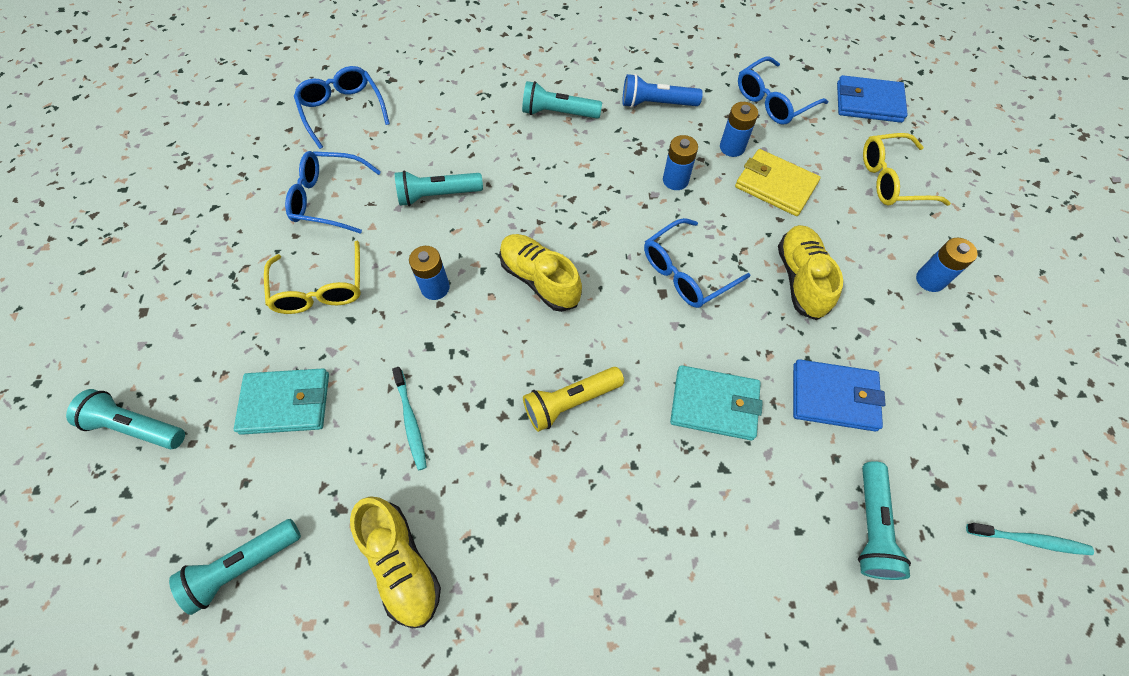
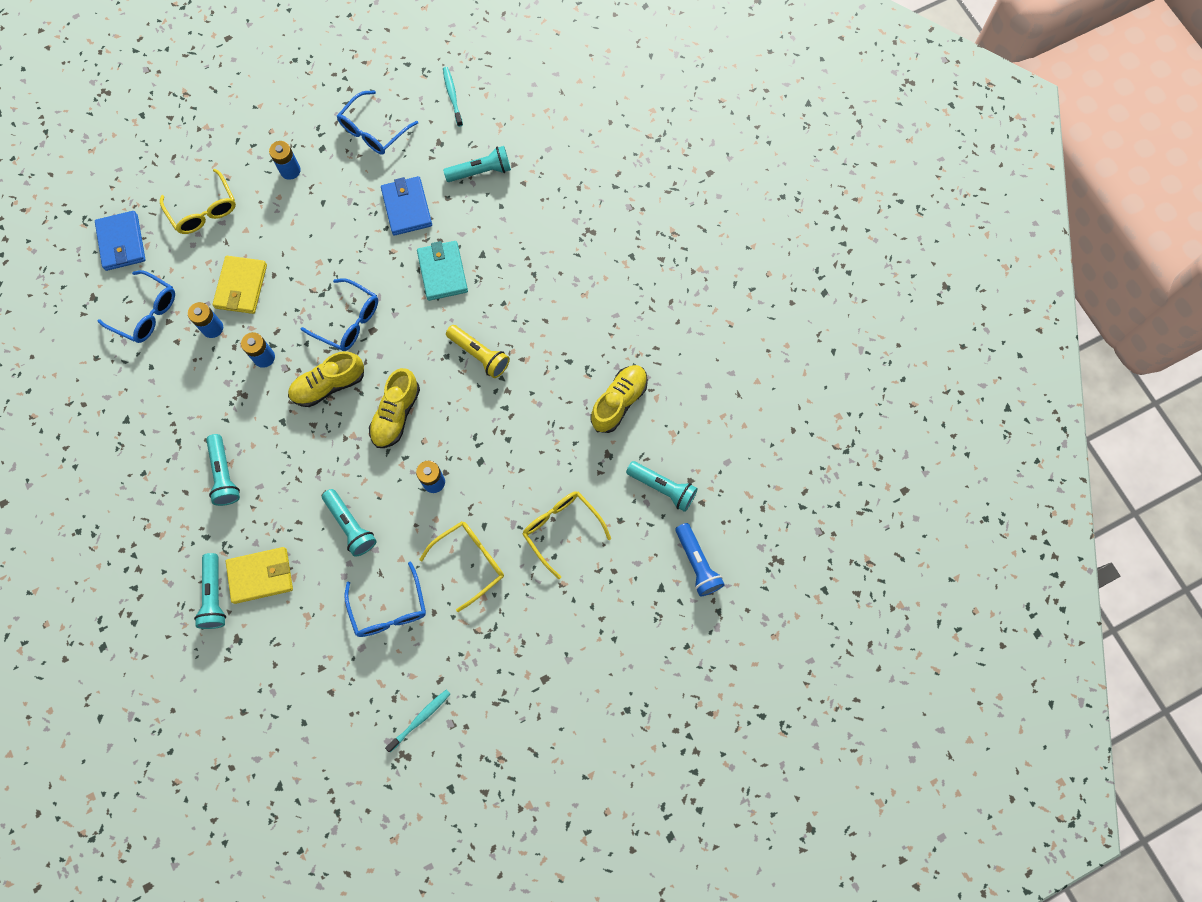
camera: 115 degrees left, 10 degrees up
(136, 426) = (621, 615): turquoise flashlight -> turquoise flashlight (214, 596)
(286, 403) = (561, 529): turquoise wallet -> yellow glasses
(342, 110) = (291, 659): blue glasses -> blue glasses (373, 131)
(411, 421) = (536, 444): turquoise toothbrush -> turquoise toothbrush (420, 719)
(437, 111) = (261, 576): none -> yellow wallet
(656, 104) = (183, 401): blue flashlight -> blue flashlight (697, 564)
(801, 279) = (323, 248): yellow shoe -> yellow shoe (329, 385)

